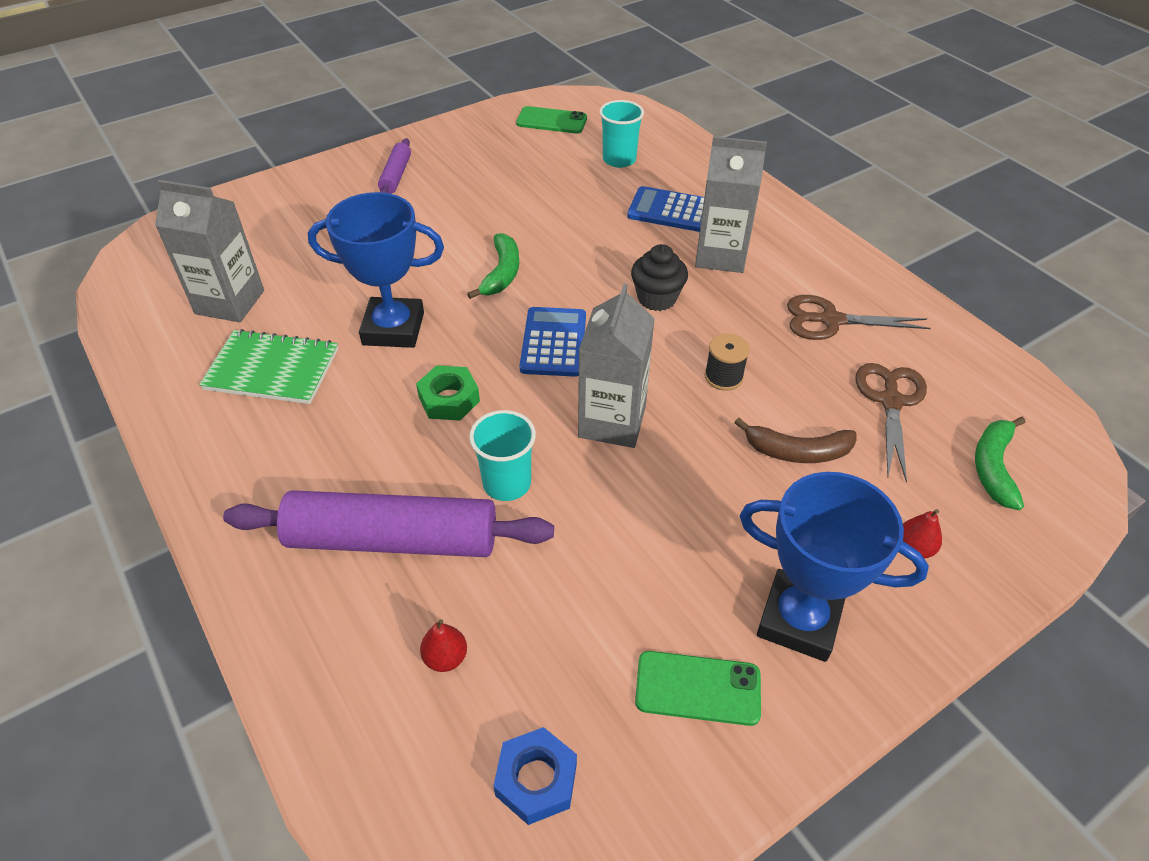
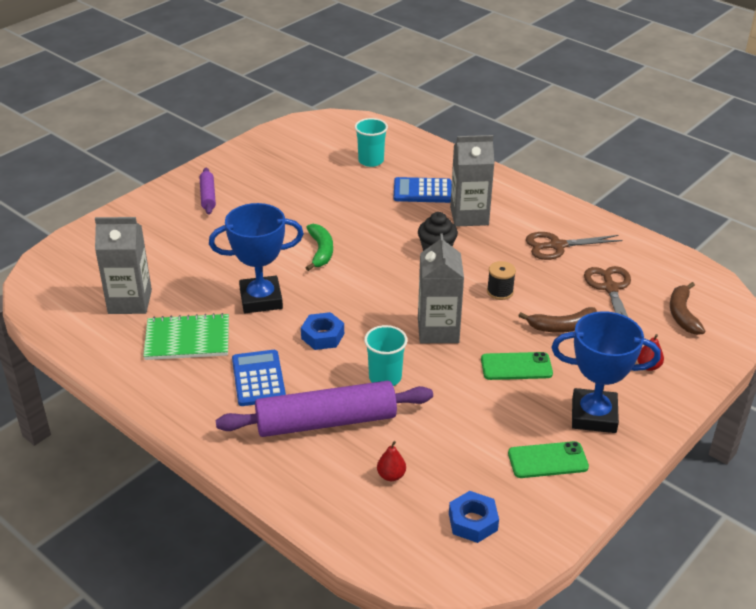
camera: 15 degrees left, 10 degrees down
(449, 399) = (322, 336): green nut -> blue nut
(551, 121) = (308, 139): green phone -> green phone (516, 366)
(553, 342) = (378, 289): blue calculator -> blue calculator (258, 378)
(993, 467) = (682, 314): green banana -> brown banana

